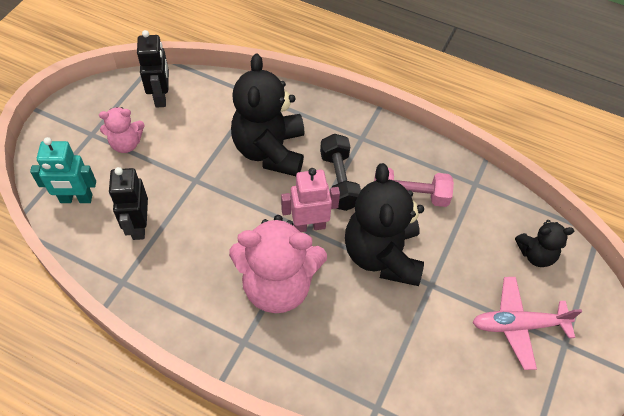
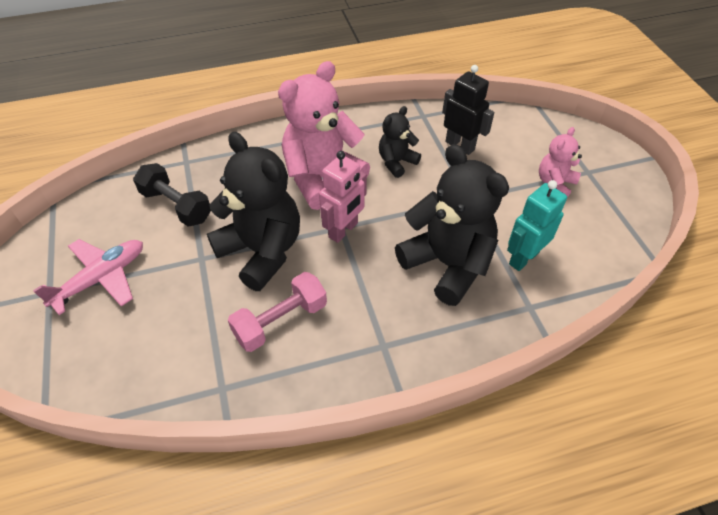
camera: 140 degrees right, 5 degrees down
(76, 199) = (522, 131): turquoise robot -> turquoise robot (523, 258)
(161, 97) = (596, 237): black robot -> none
(339, 180) = (359, 284): black dumbbell -> black dumbbell (176, 206)
(536, 254) = (111, 355): black teddy bear -> black teddy bear (396, 162)

